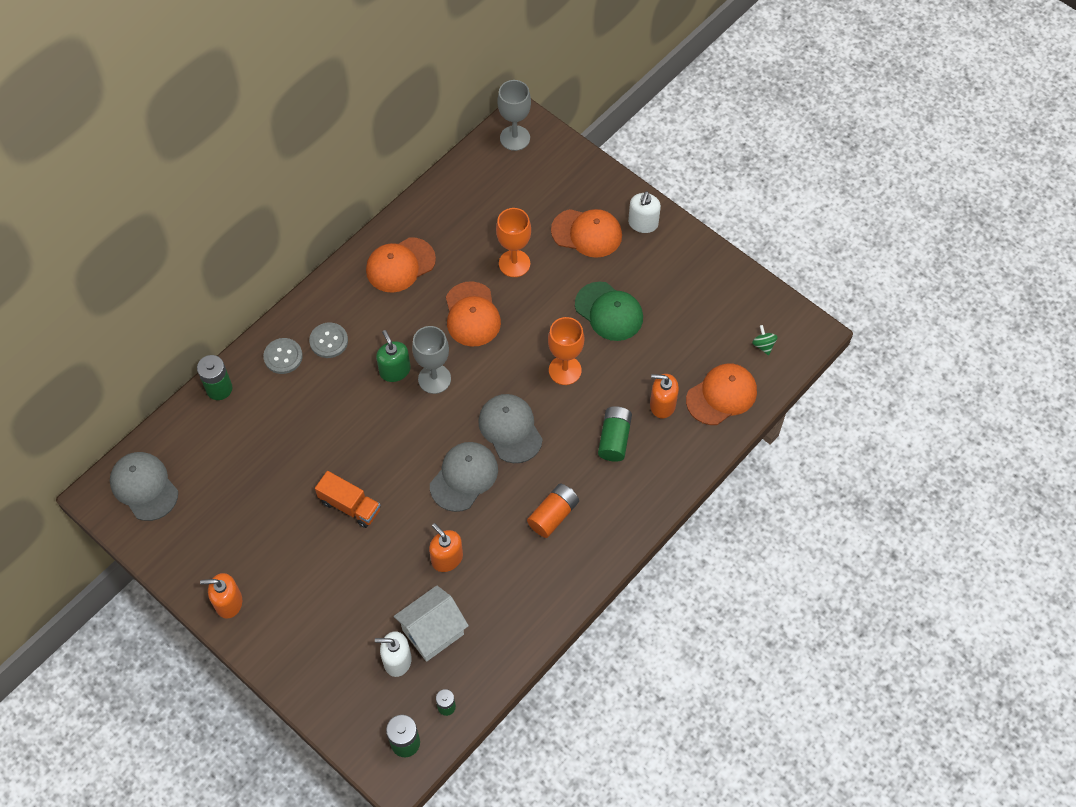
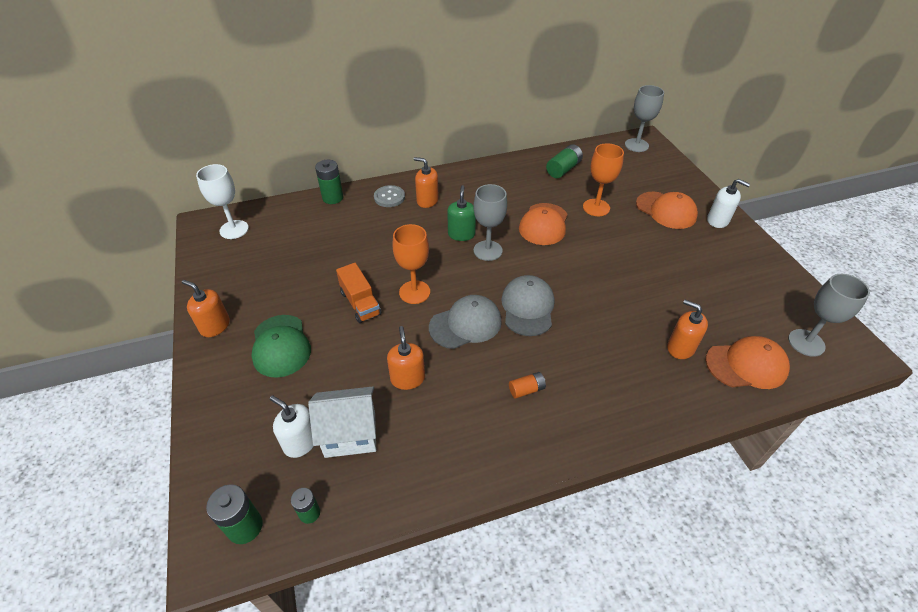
camera: 30 degrees right, 15 degrees down
(144, 487) = (234, 229): grey cap -> white goblet
(329, 341) = (427, 200): grey button -> orange soap dispenser
(400, 265) = (509, 180): orange cap -> none
(553, 515) = (526, 389): orange battery -> orange battery, size x0.62
(565, 370) = (600, 287): orange goblet -> orange goblet (414, 292)
(609, 311) = (660, 263): green cap -> green cap (281, 346)
(614, 439) = (619, 354): green battery -> green battery (563, 169)
(643, 223) = (718, 220): white soap dispenser -> white soap dispenser turned 105 degrees counterclockwise
(763, 345) = (806, 343): green spinning top -> grey goblet

